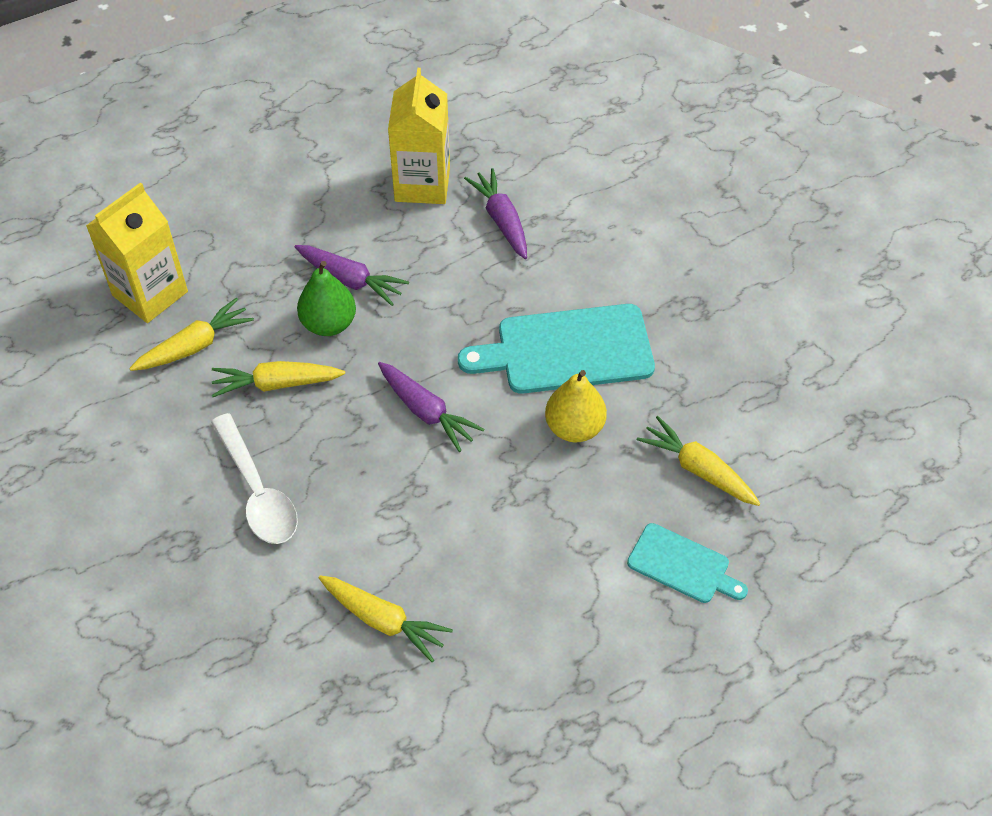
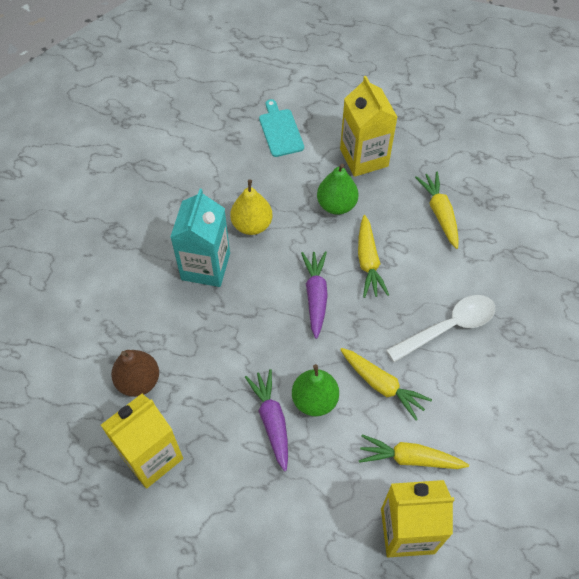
camera: 135 degrees left, 5 degrees up
(257, 491) = (448, 327): white spoon -> white spoon turned 45 degrees clockwise
(501, 220) = (138, 381): purple carrot -> brown pear
(512, 527) = (336, 205): none -> green pear
(546, 617) = (364, 157): none -> yellow carton
(567, 350) = (205, 266): turquoise cutting board -> turquoise carton
(698, 469) = (221, 160): yellow carrot -> yellow carrot (368, 262)

